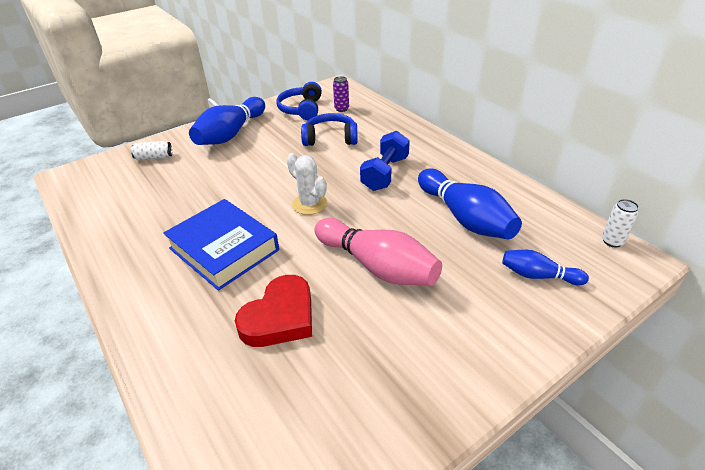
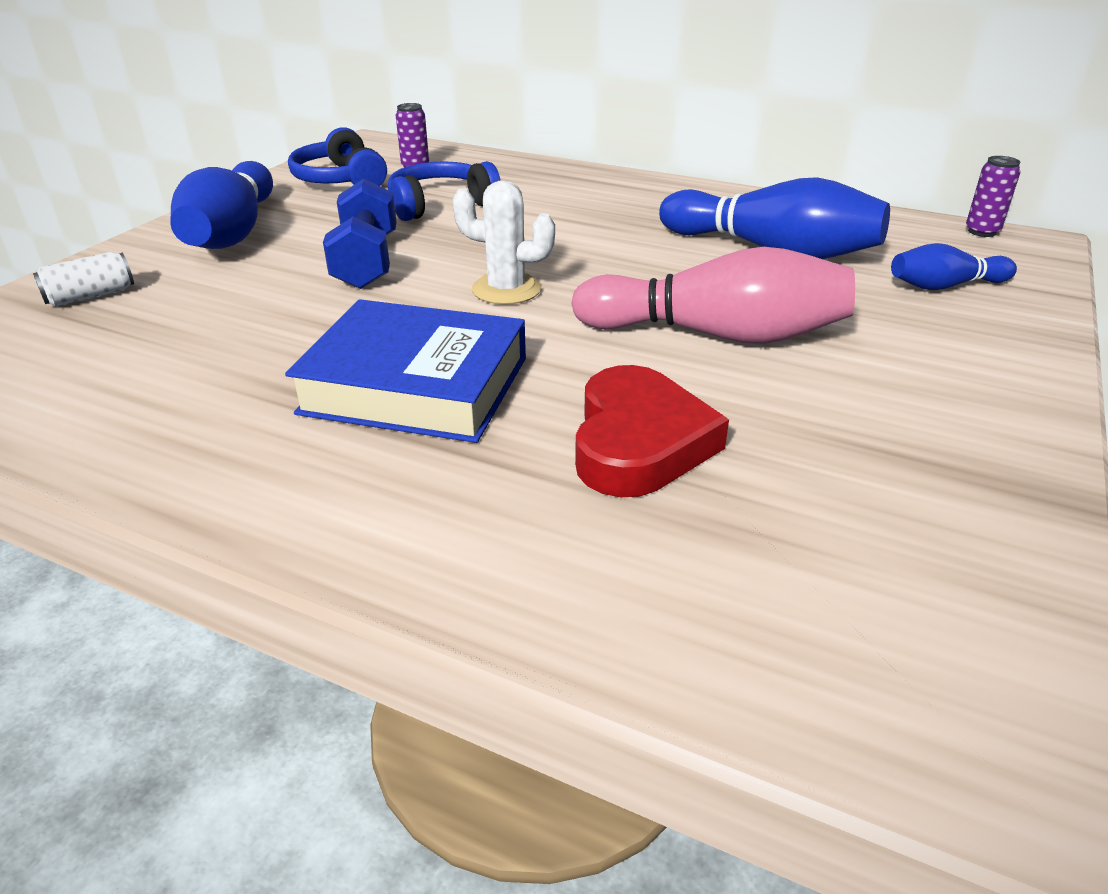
camera: 30 degrees left, 5 degrees down
(385, 173) = (588, 228): blue dumbbell -> blue dumbbell (366, 262)
(612, 241) = (982, 231): white can -> purple can

